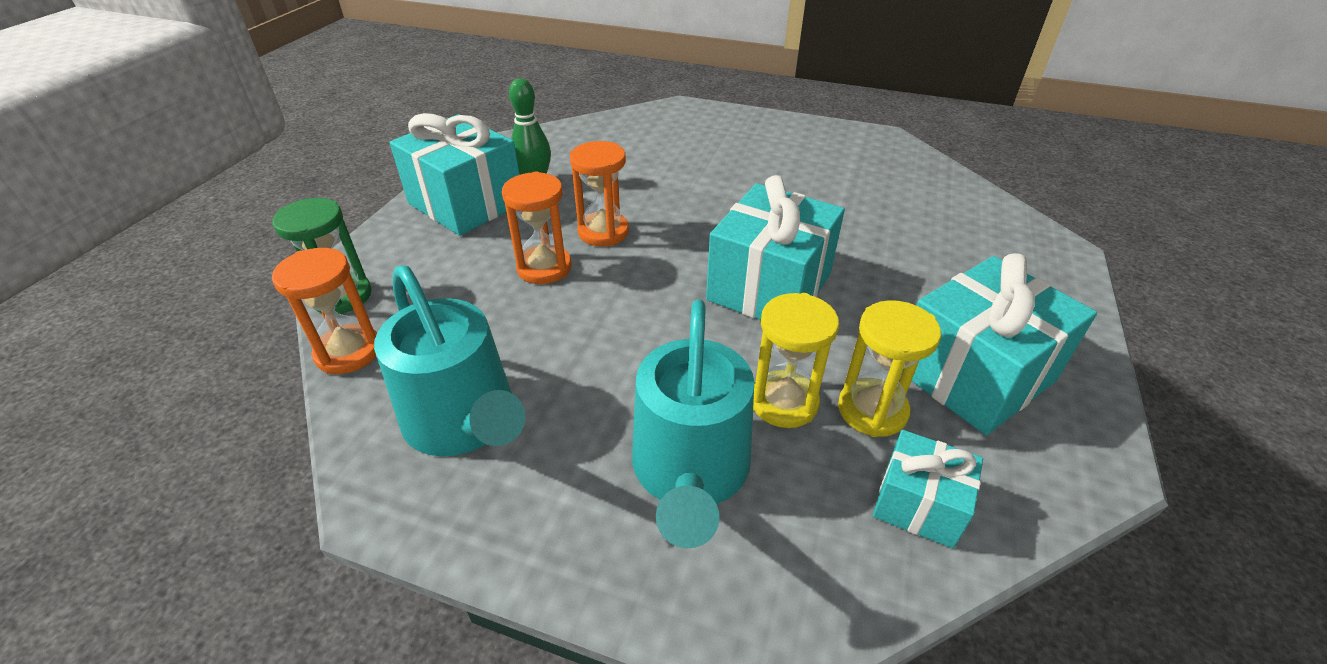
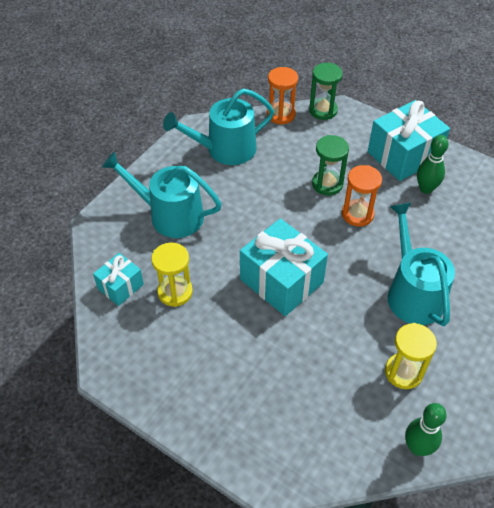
camera: 105 degrees right, 10 degrees up
(544, 268) = (327, 184): orange hourglass -> green hourglass
(724, 180) = (412, 293): none -> turquoise watering can
(784, 402) = (193, 259): yellow hourglass -> yellow hourglass (403, 372)
(922, 165) = (417, 447): none -> green bowling pin
(974, 375) = (179, 349): turquoise gift -> none

